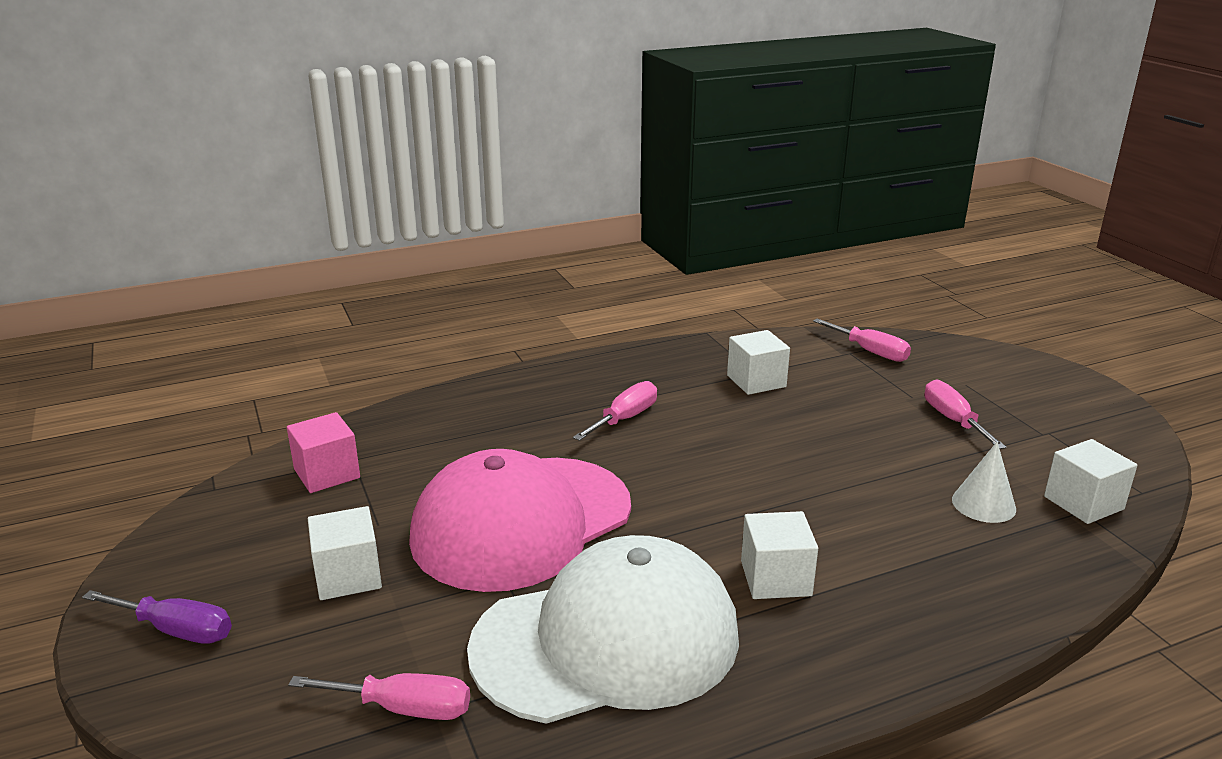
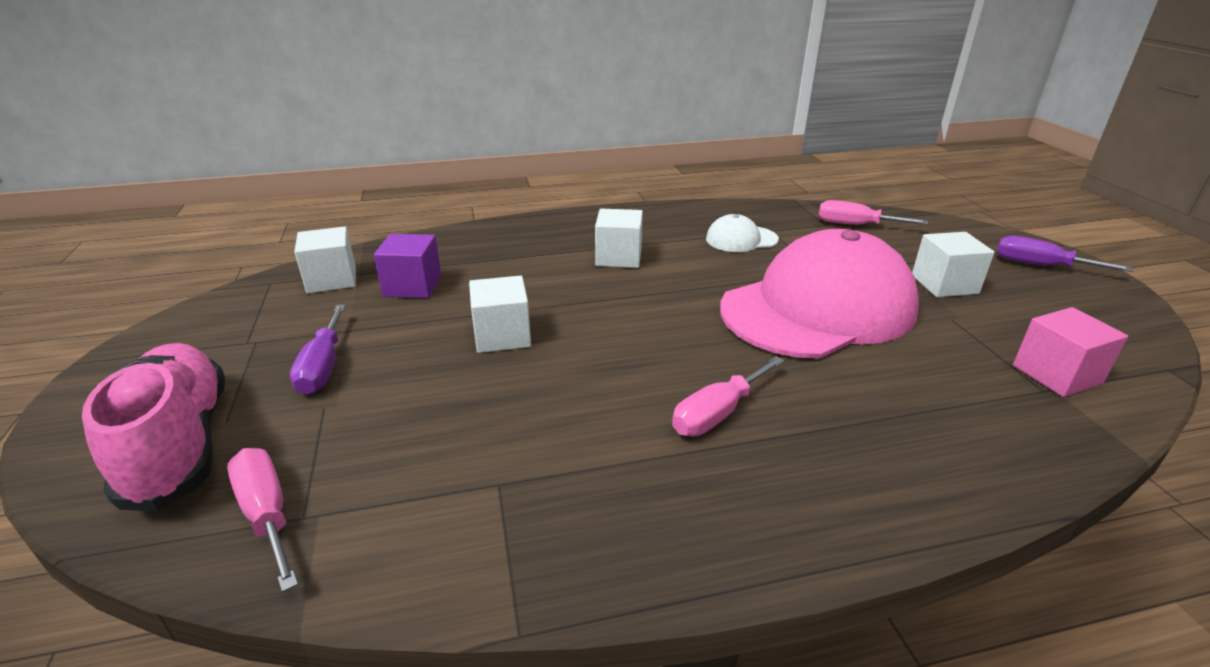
camera: 170 degrees left, 5 degrees up
(606, 641) = (741, 239): white cap -> white cap, size x0.42
(756, 381) = (508, 463): white cube -> white cube (502, 335)
(953, 420) = (323, 367): pink screwdriver -> purple screwdriver
(972, 371) = (179, 444): none -> pink shoe
(983, 504) = (413, 286): white cone -> purple cube

